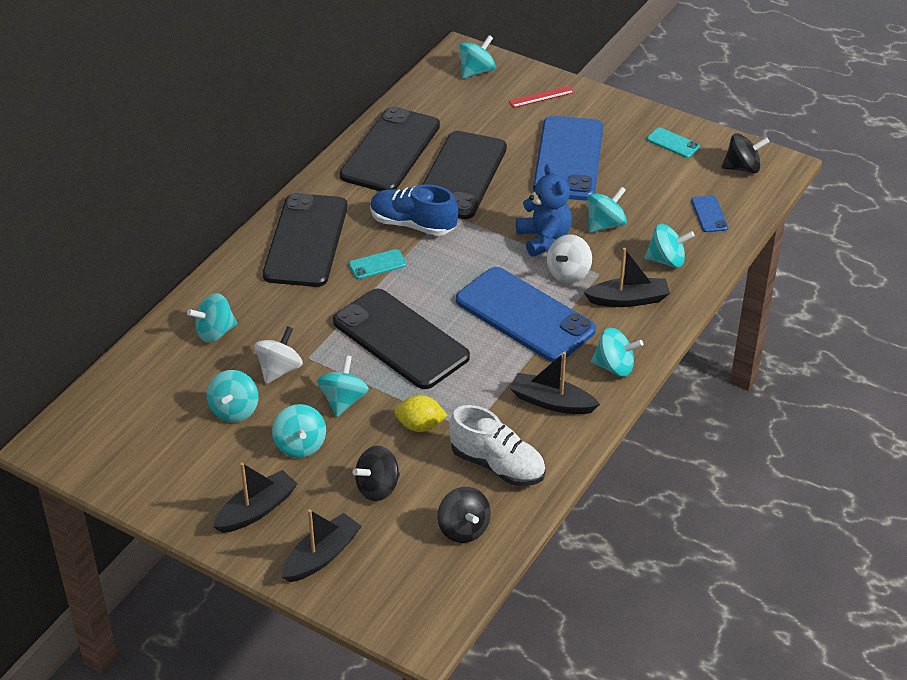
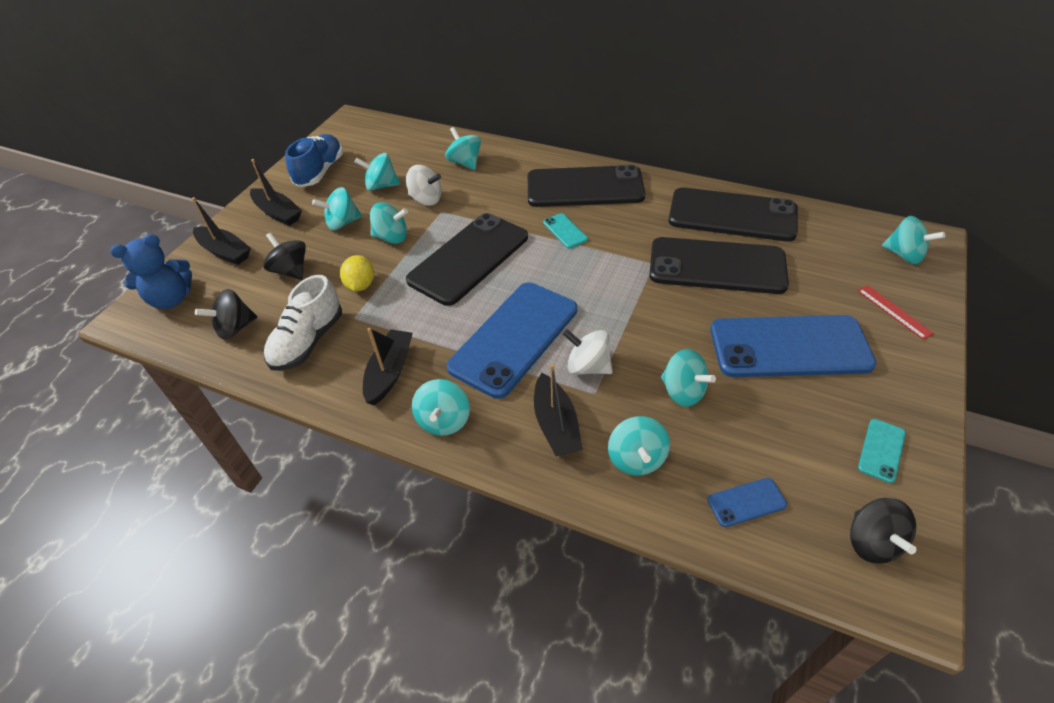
camera: 85 degrees right, 5 degrees up
(412, 224) = (628, 244): blue shoe -> blue shoe (320, 172)
(544, 239) = (639, 340): blue teddy bear -> blue teddy bear (171, 299)

